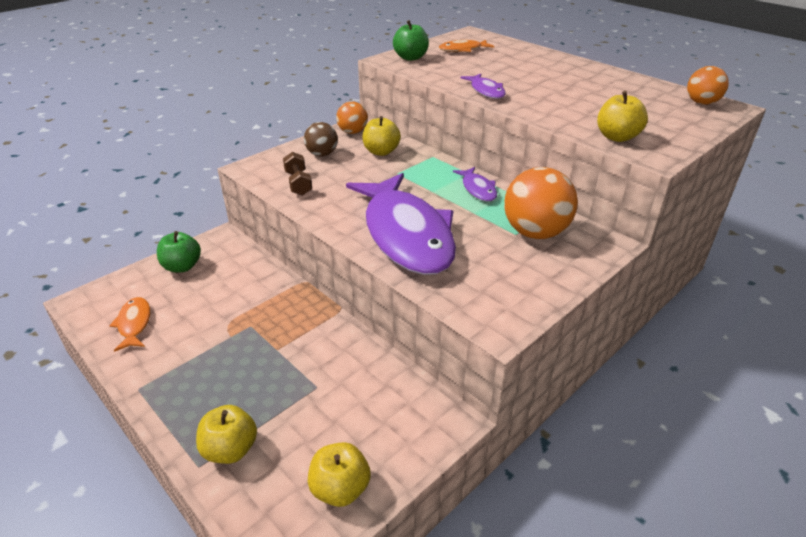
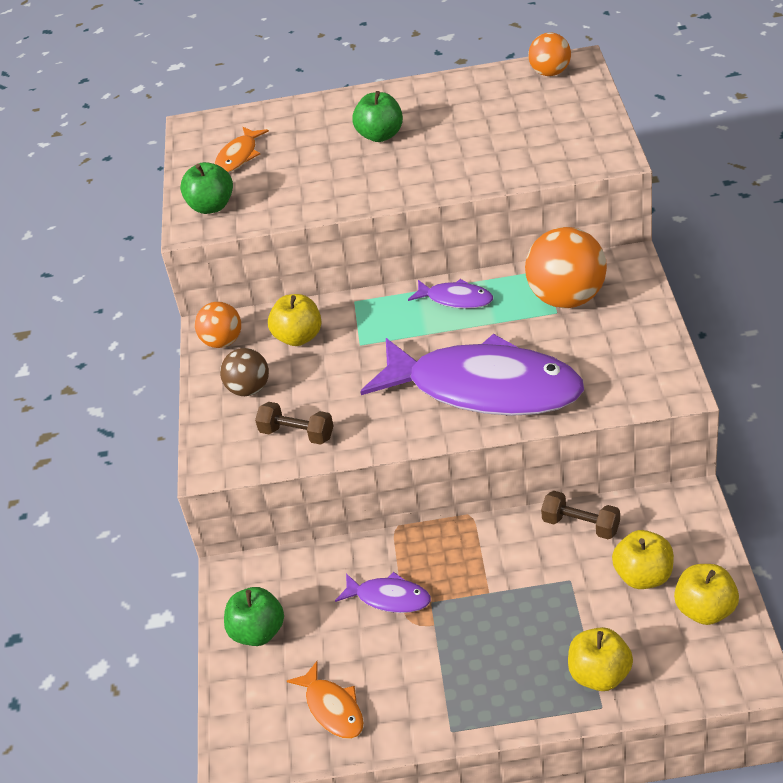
camera: 45 degrees left, 5 degrees up
(134, 324) = (332, 708): orange fish -> orange fish turned 150 degrees counterclockwise
(374, 368) = (581, 525): none -> brown dumbbell
(486, 91) = (370, 192): purple fish -> purple fish (389, 598)
(543, 76) = (380, 135): none -> green apple
(617, 137) = (558, 160): yellow apple -> yellow apple (643, 576)

